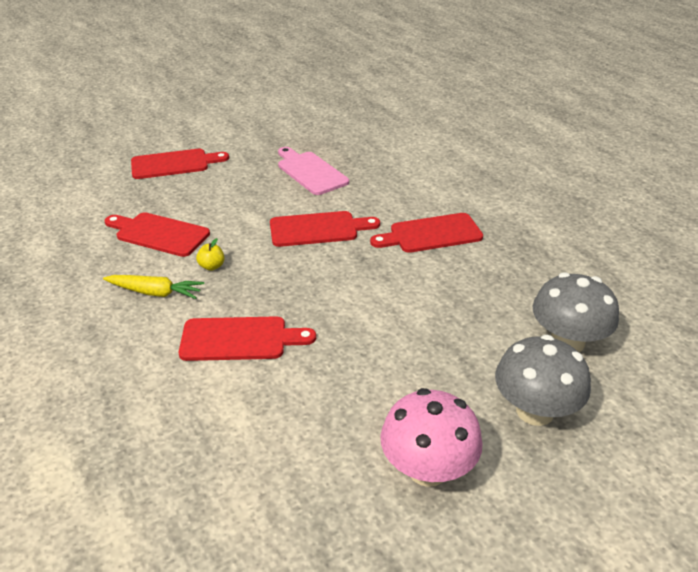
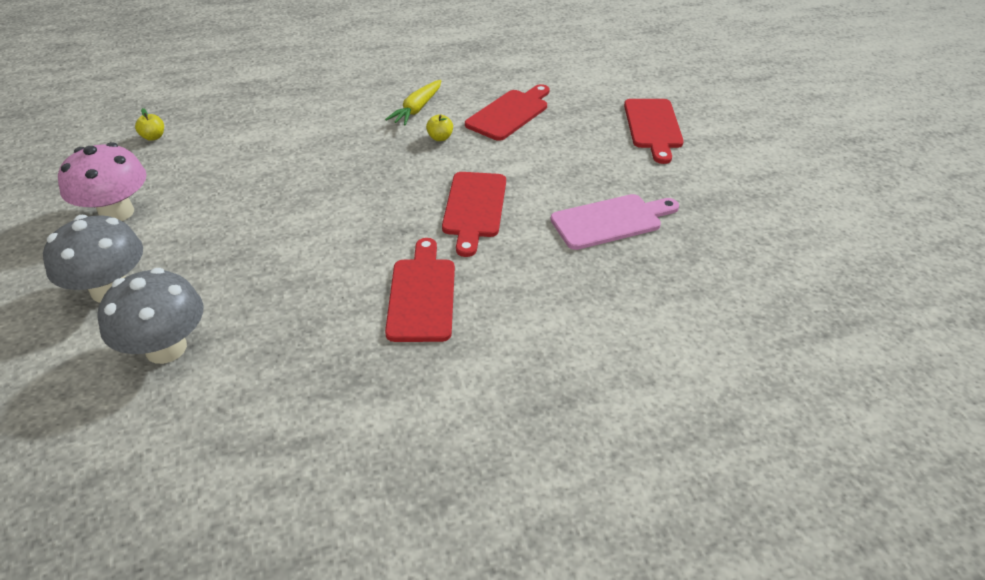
camera: 105 degrees right, 5 degrees up
(240, 339) = (328, 144): red cutting board -> none
(258, 517) = (153, 137): none -> yellow apple

